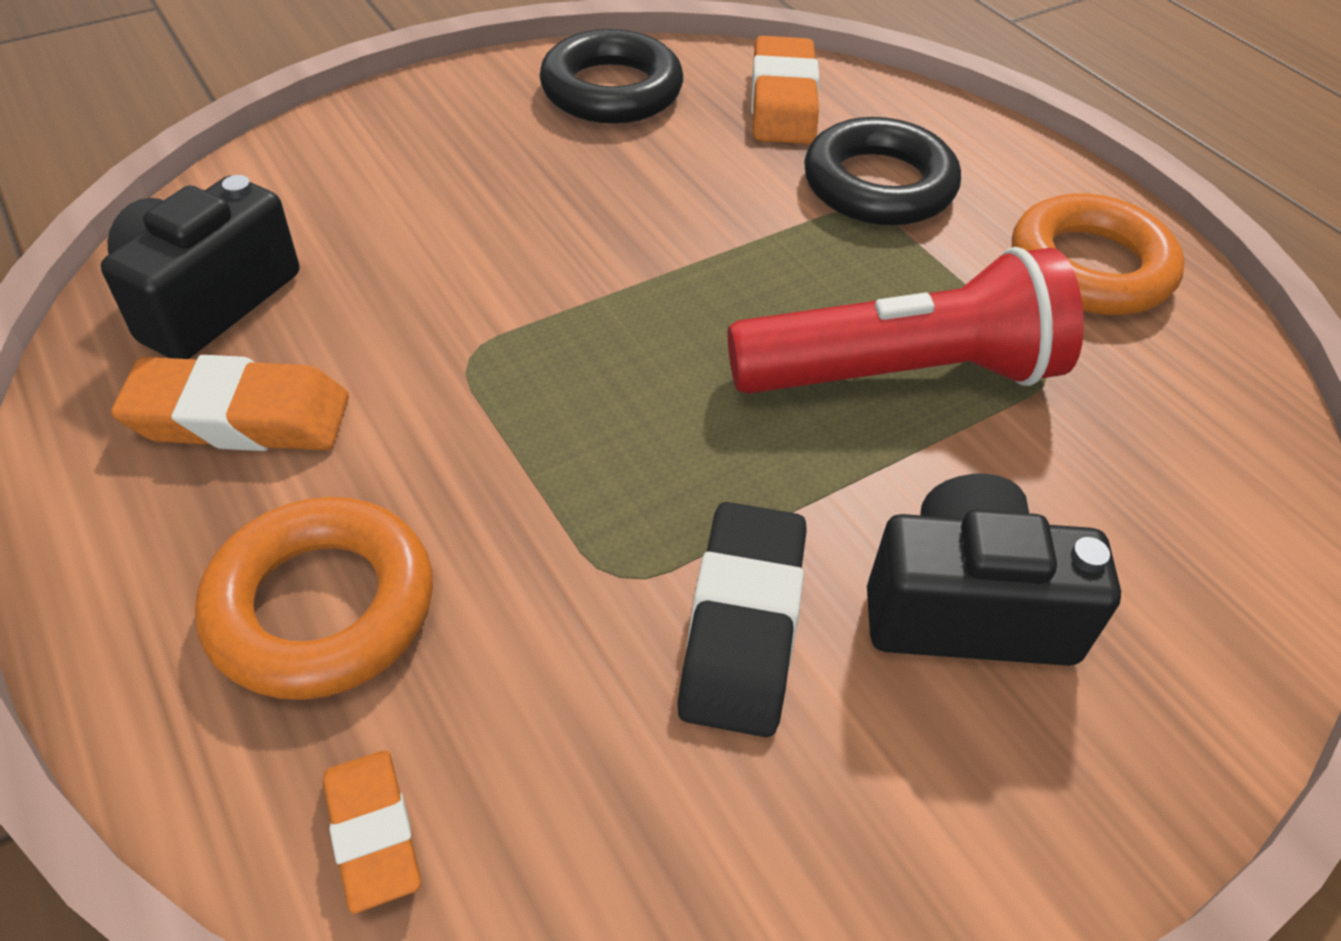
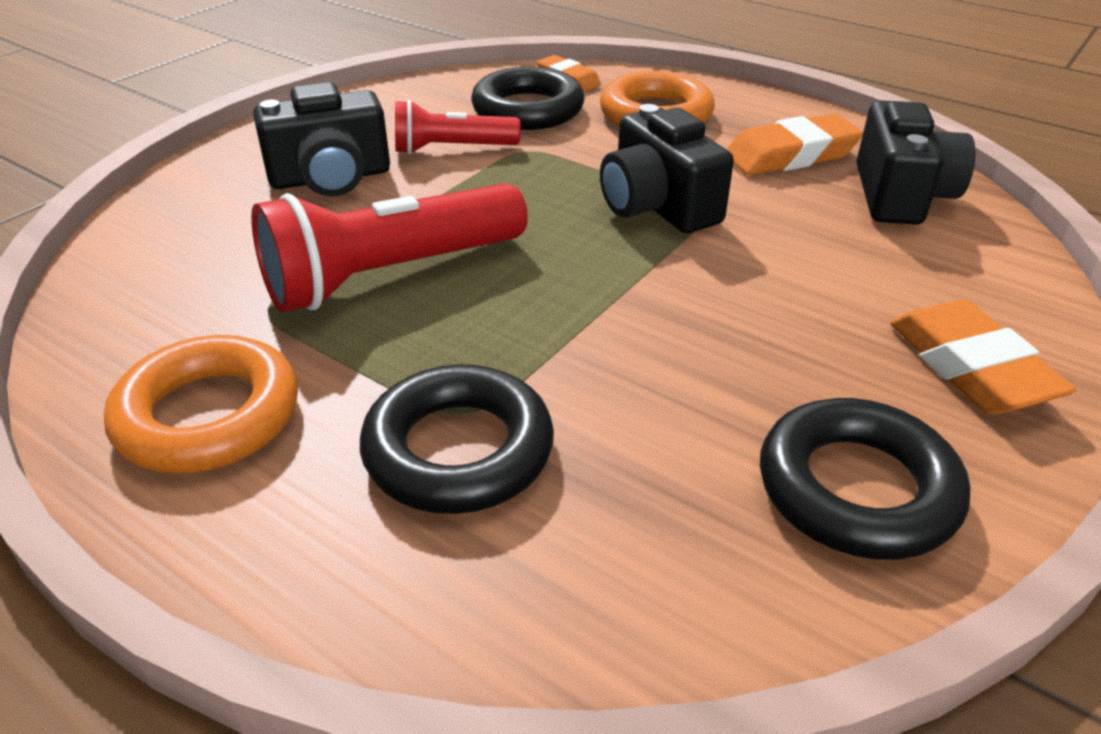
camera: 160 degrees right, 10 degrees down
(518, 381) = (657, 206): none -> black camera
(541, 719) = (528, 110): none -> black ring
(743, 625) = (452, 149): black eraser -> red flashlight
(783, 101) = (635, 552): orange eraser -> orange eraser (970, 368)

